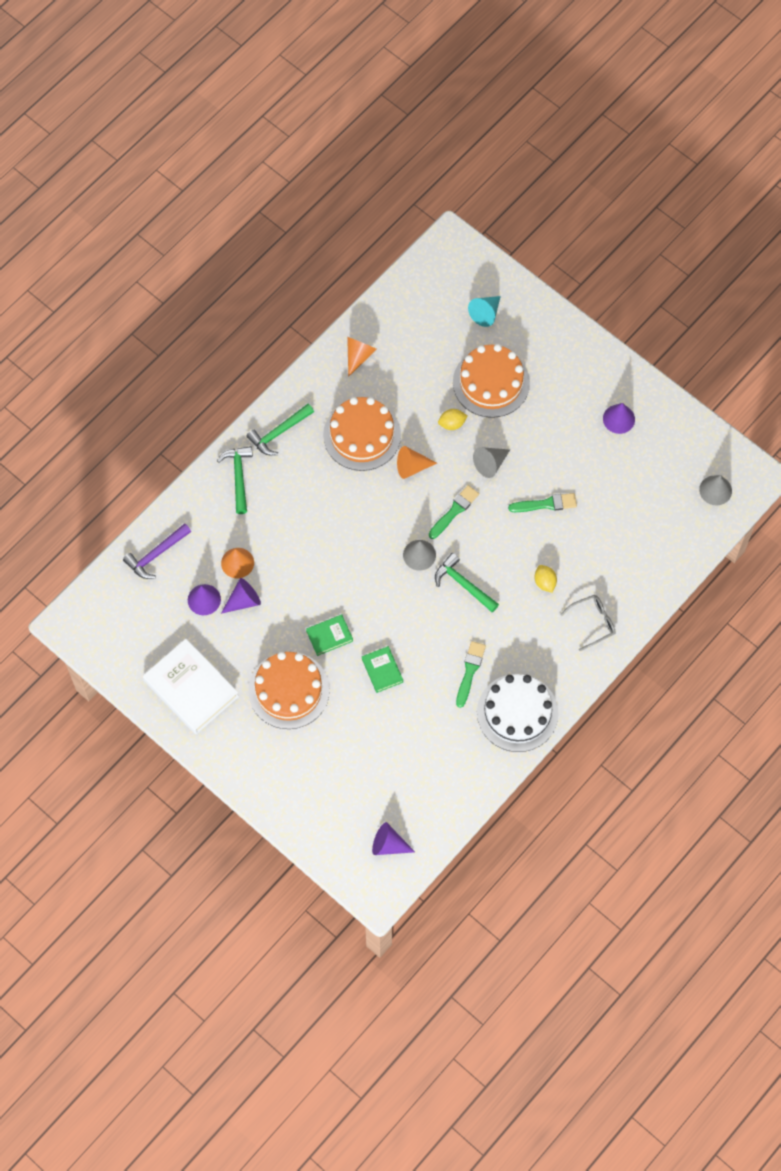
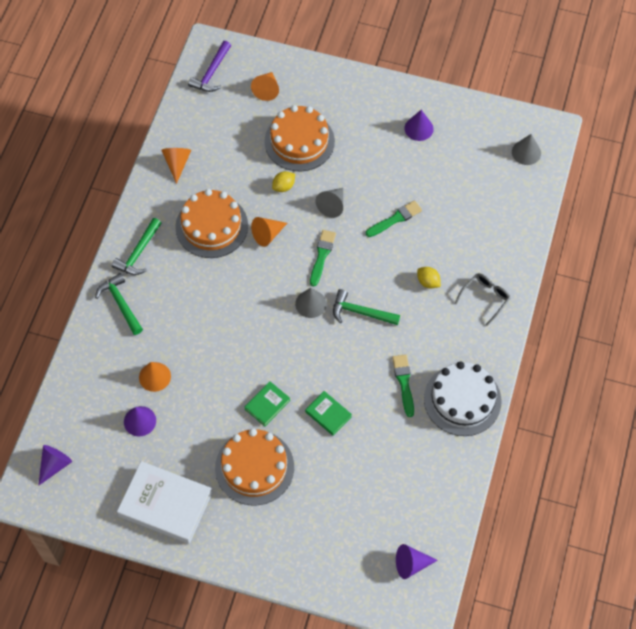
camera: 25 degrees left, 5 degrees down
(156, 555) = (78, 400): purple hammer -> purple hammer (211, 73)
(243, 601) = (176, 407): purple cone -> purple cone (54, 465)
(485, 313) = (267, 90): turquoise cone -> orange cone

